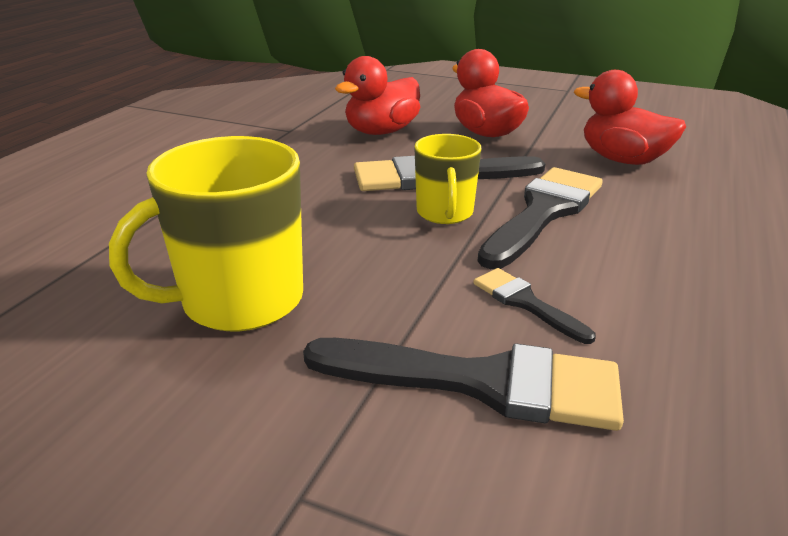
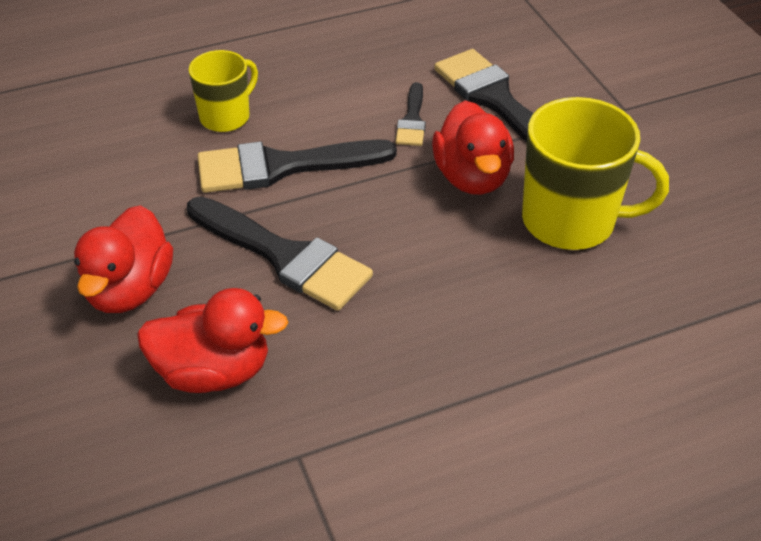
camera: 135 degrees left, 15 degrees up
(445, 213) = (346, 211): yellow mug -> yellow mug (226, 117)
(622, 160) = (115, 173): red duck -> red duck (472, 177)

